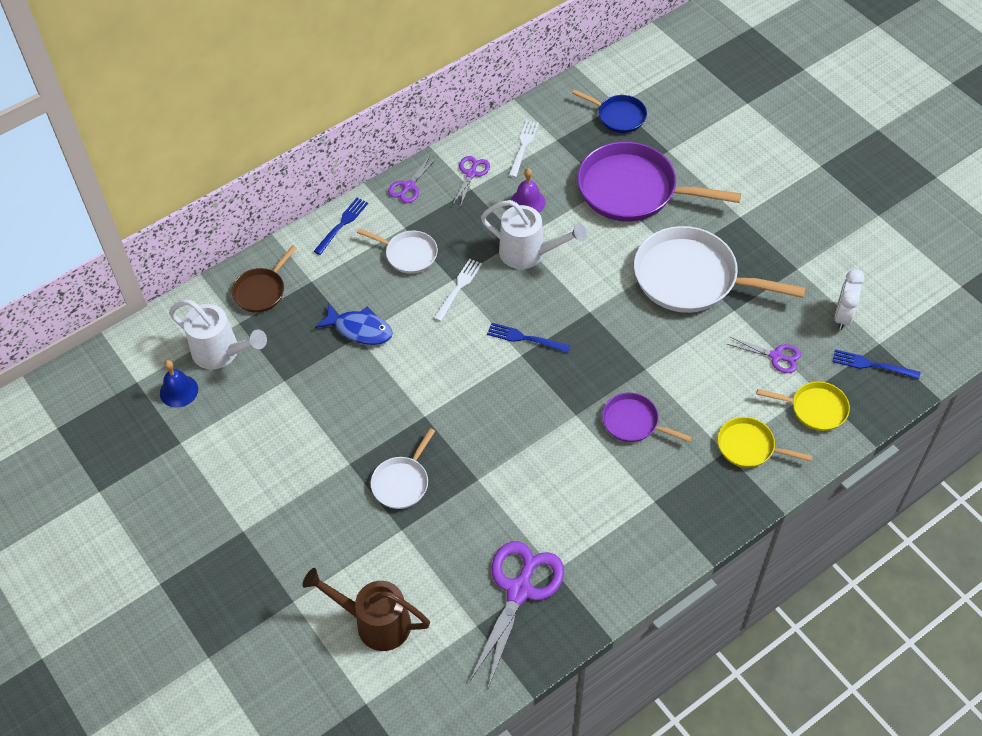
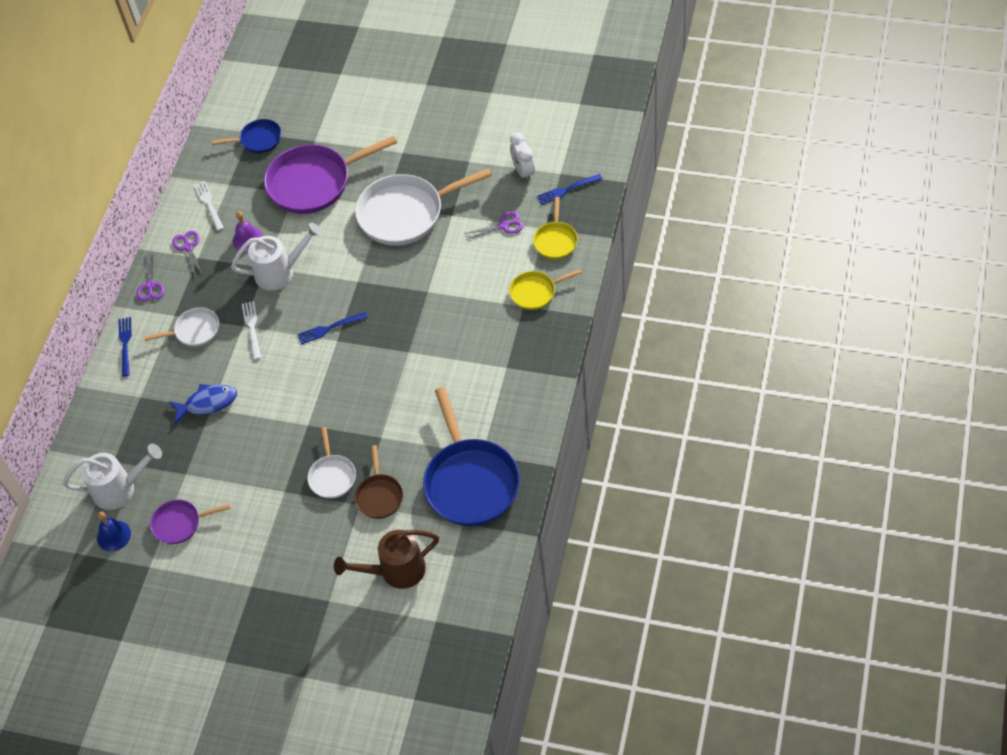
camera: 35 degrees left, 0 degrees up
(261, 291) = (109, 429): brown pan -> brown pan (379, 496)
(519, 590) = (470, 482): purple scissors -> blue pan
(633, 422) = (450, 329): purple pan -> purple pan (180, 523)
(815, 409) = (555, 241): yellow pan -> yellow pan turned 120 degrees clockwise

